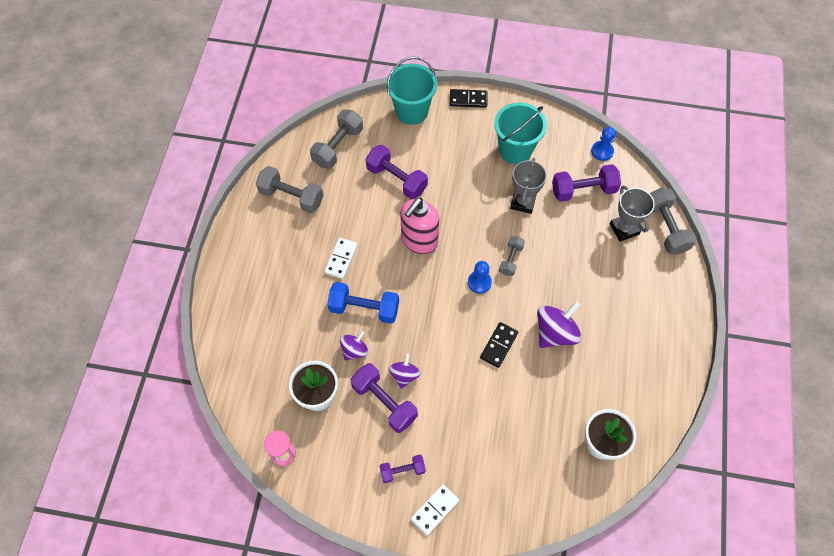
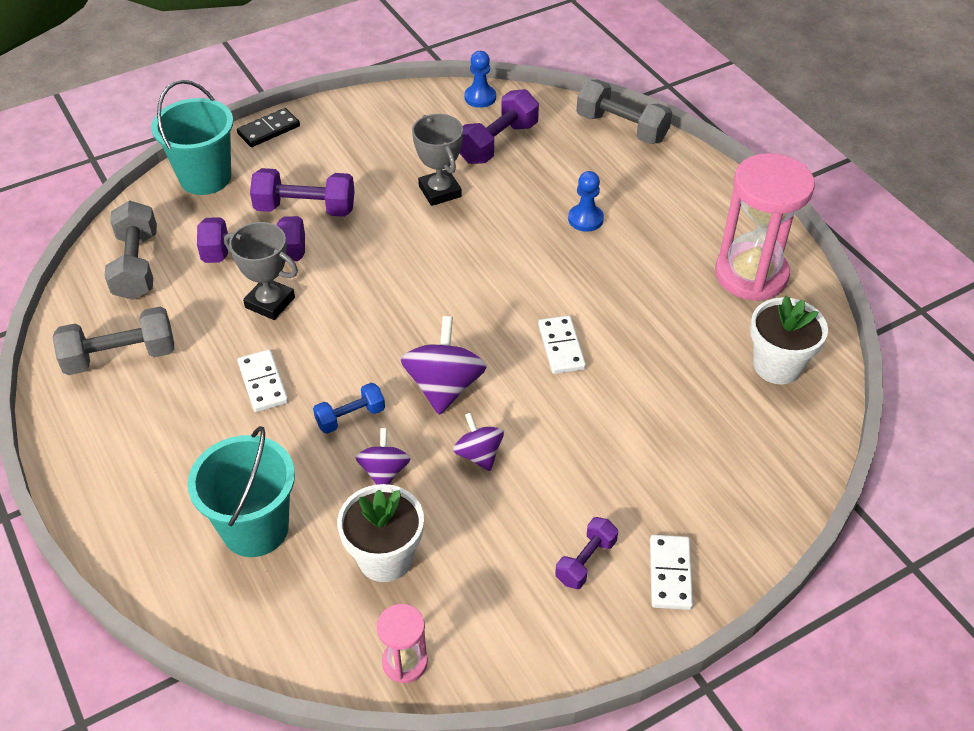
camera: 40 degrees left, 15 degrees down
(364, 308) = (350, 417): blue dumbbell -> blue dumbbell, size x0.59
(384, 402) = (483, 502): purple dumbbell -> purple dumbbell (305, 209)
(419, 240) = (350, 301): pink soap dispenser -> none
(479, 282) = (471, 299): blue pawn -> blue pawn (585, 219)
(498, 345) = (561, 347): black domino -> white domino
(511, 259) = (484, 254): grey dumbbell -> none
(515, 150) = (378, 148): turquoise bucket -> turquoise bucket (255, 528)
(555, 333) = (612, 293): purple spinning top -> purple spinning top (444, 386)
(624, 229) = (580, 153): grey trophy -> grey trophy (270, 302)
(644, 378) = (751, 275): none -> pink hourglass

